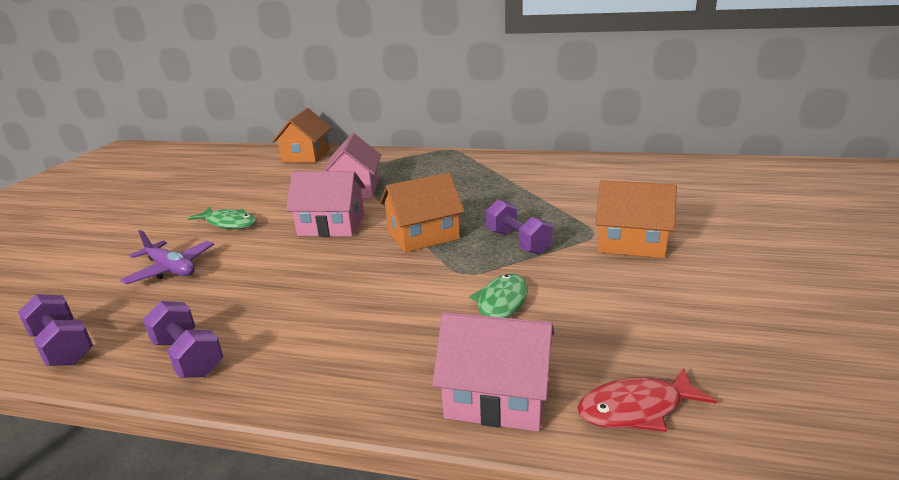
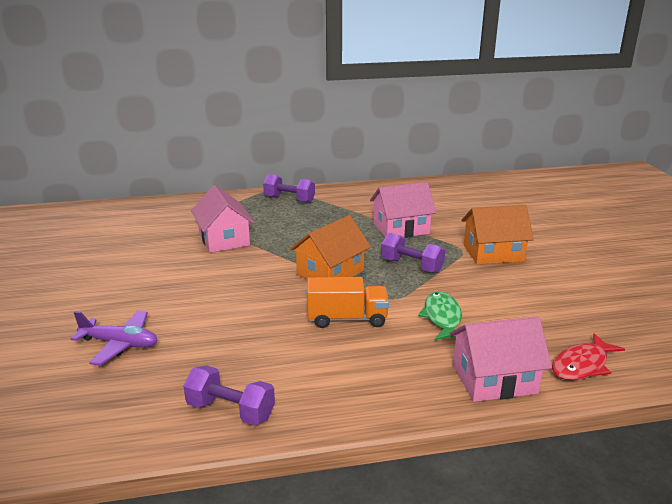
camera: 25 degrees left, 0 degrees up
(63, 347) = (94, 433): purple dumbbell -> purple dumbbell (289, 200)
(229, 223) = (129, 291): green fish -> none
(306, 156) = (133, 210): orange house -> none
(331, 225) = (237, 277): pink house -> pink house (401, 228)
(393, 286) = (347, 319): none -> orange truck

